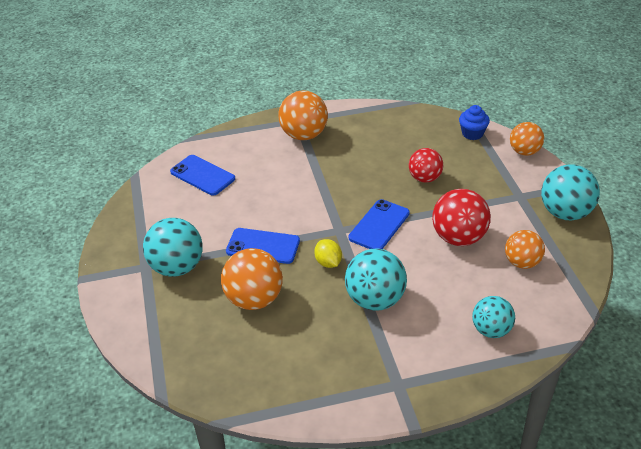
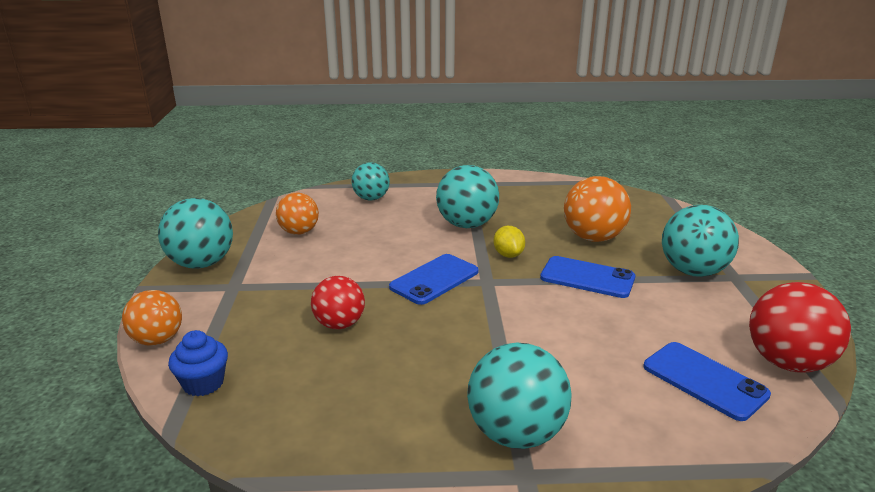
camera: 170 degrees left, 15 degrees down
(304, 135) = (516, 433): orange ball -> turquoise ball
(458, 237) = (347, 257): red ball -> red ball (787, 362)

